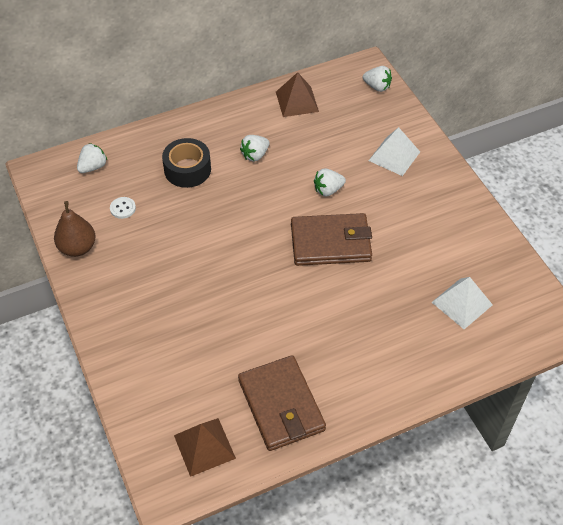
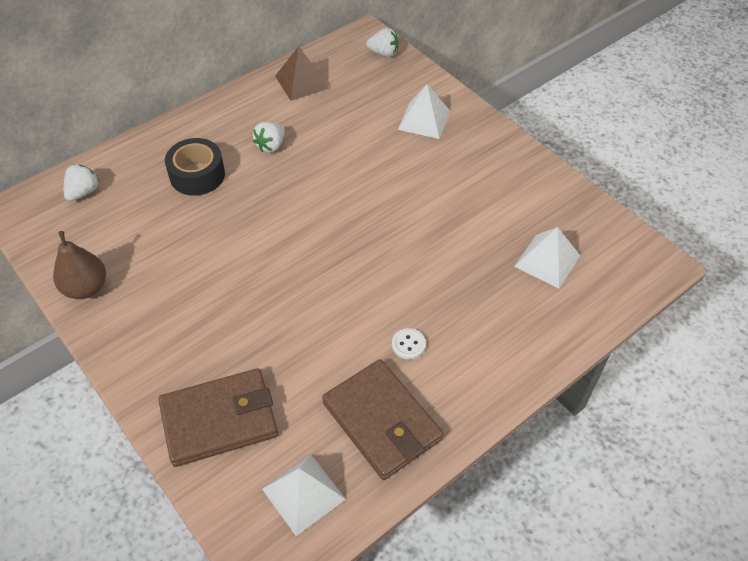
camera: 15 degrees left, 0 degrees up
(123, 208) = (131, 232): white button -> white button (408, 344)
(204, 446) = (303, 494): brown pyramid -> white pyramid
(328, 190) = (363, 168): white strawberry -> none
(331, 242) = (383, 224): brown wallet -> brown wallet (219, 419)

